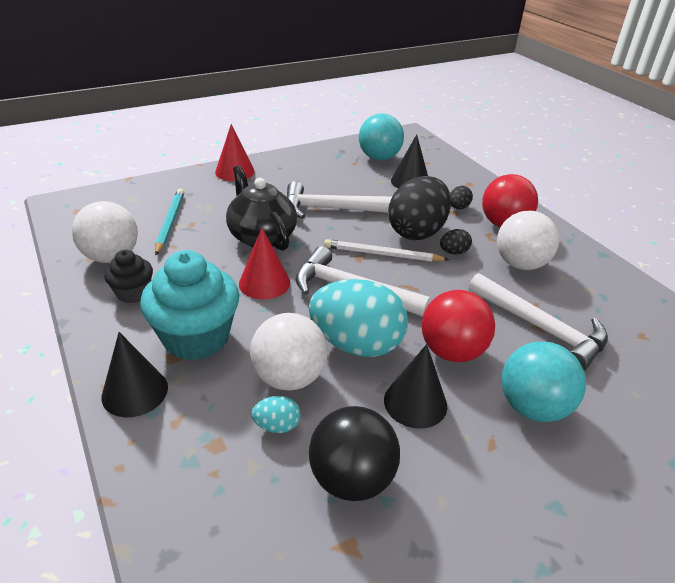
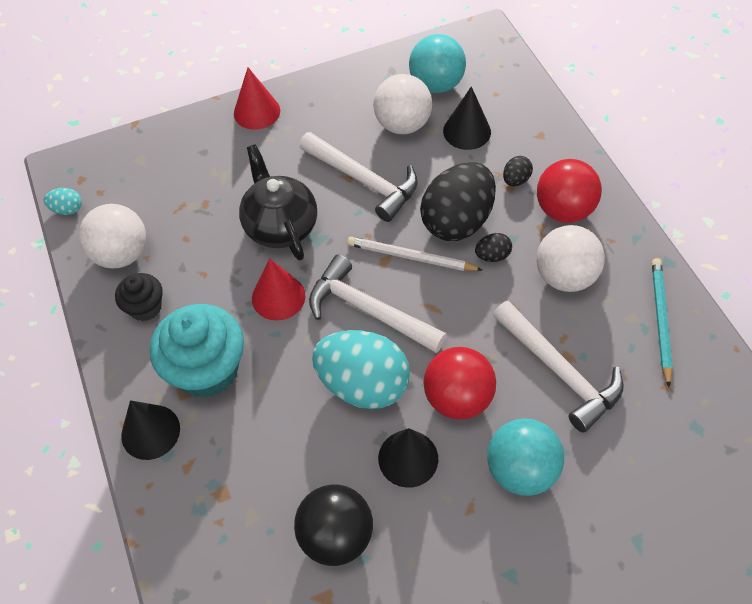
camera: 10 degrees right, 20 degrees up
(170, 222) = (181, 201): turquoise pencil -> turquoise pencil (660, 320)
(277, 426) = (276, 477): turquoise egg -> turquoise egg (67, 209)
(289, 377) = (292, 422): white ball -> white ball (402, 124)
(331, 209) = (364, 181): white hammer -> white hammer turned 150 degrees counterclockwise

